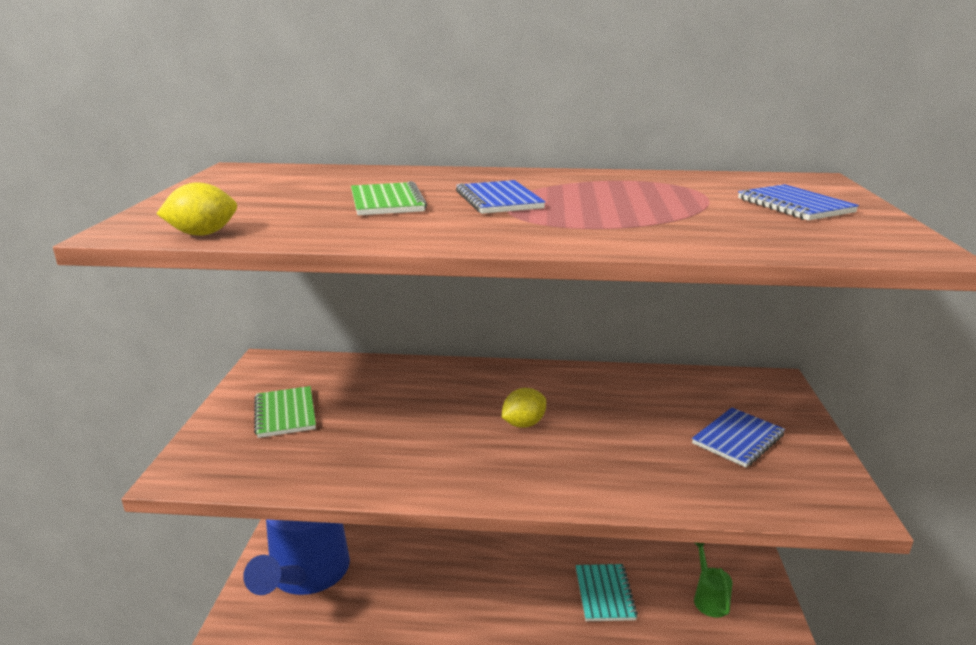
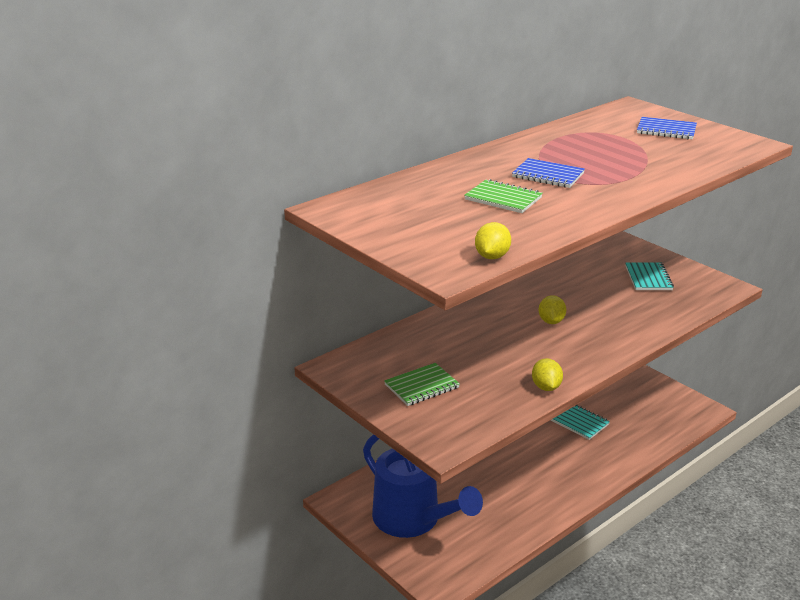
camera: 45 degrees left, 5 degrees up
(285, 414) = (422, 386): green notebook -> green notebook turned 60 degrees counterclockwise
(377, 483) = (546, 387): none -> yellow lemon
(709, 598) = (624, 393): green watering can -> none
(738, 439) = (648, 278): blue notebook -> turquoise notebook

